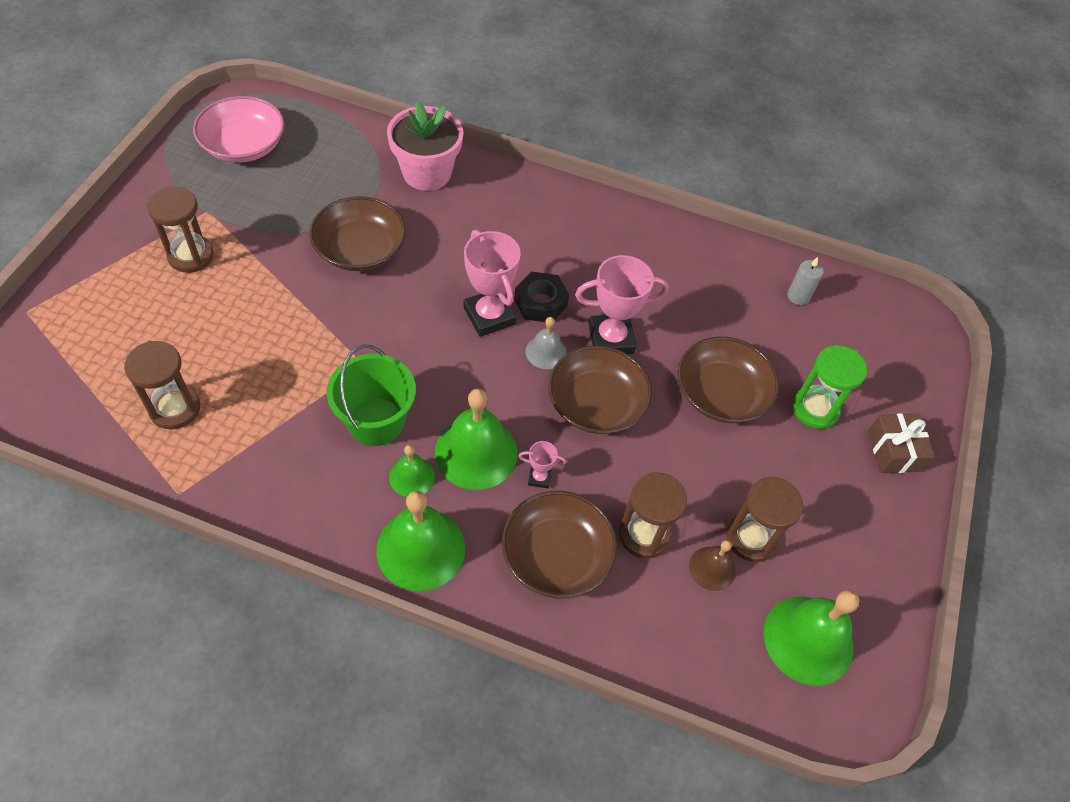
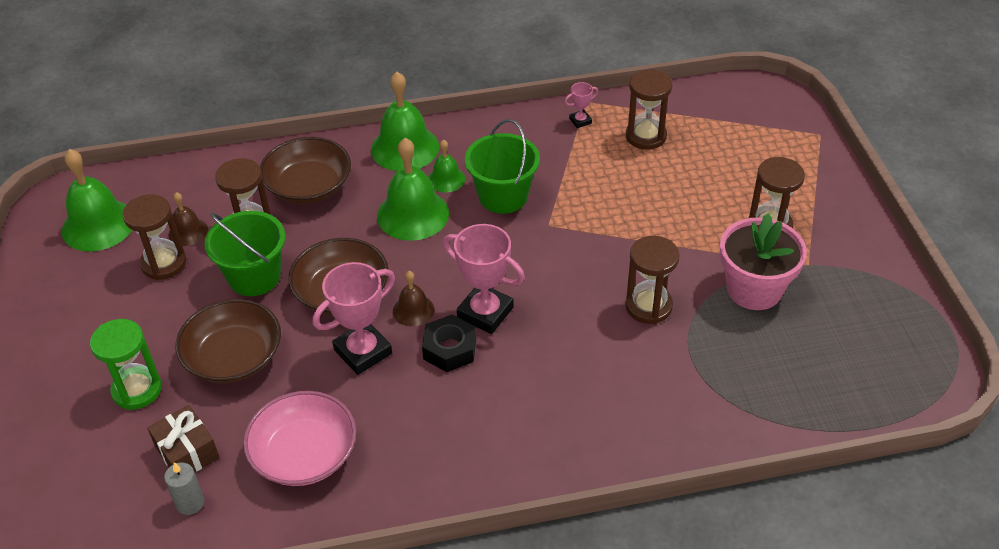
camera: 155 degrees right, 10 degrees down
(244, 145) = (863, 340): pink bowl -> pink bowl (304, 454)
(360, 249) = (648, 306): brown bowl -> brown hourglass
(427, 173) = (671, 417): pink flower pot -> pink flower pot (754, 289)
(539, 477) = (353, 222): pink trophy -> pink trophy (580, 121)
(546, 352) = (413, 310): grey bell -> brown bell
(667, 468) = (254, 276): none -> green bucket
(894, 451) = (49, 391): brown gift -> brown gift (187, 452)

